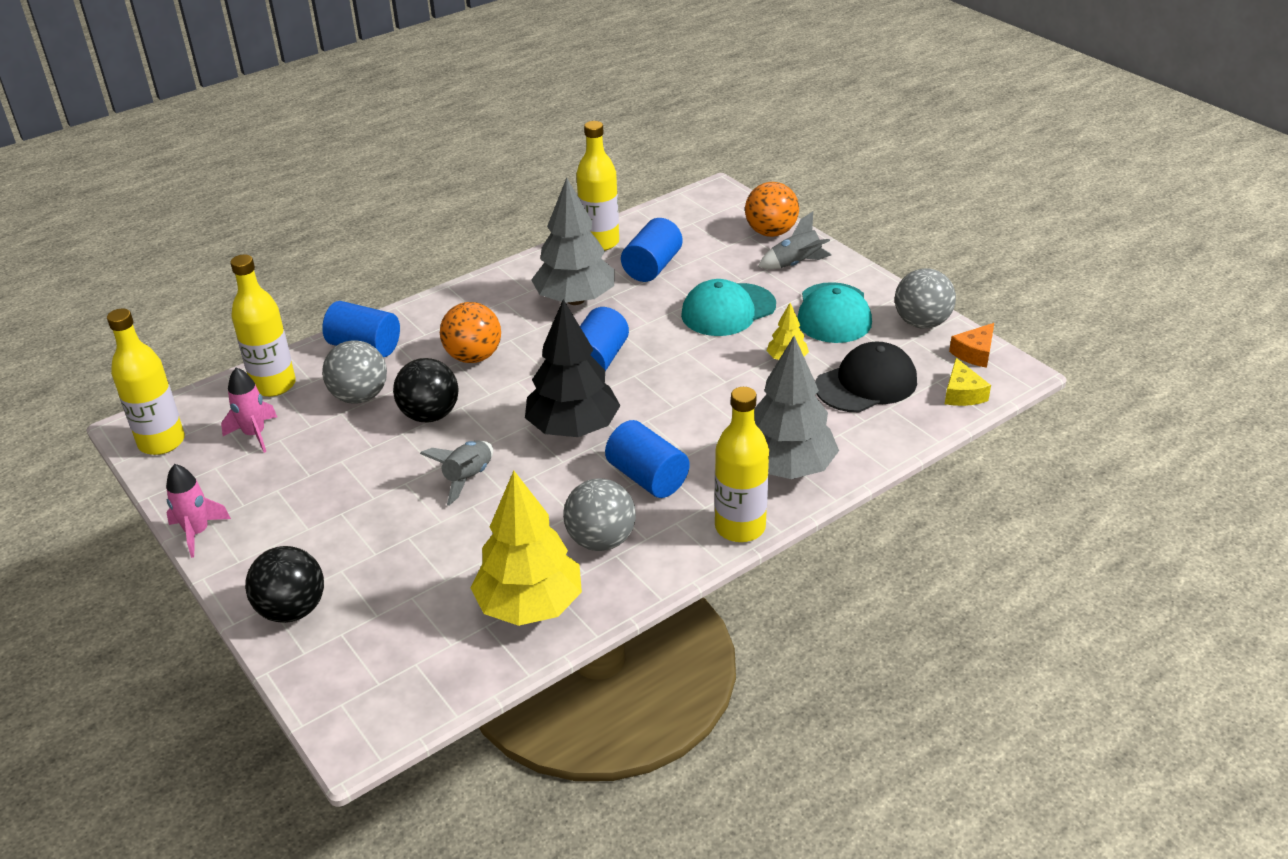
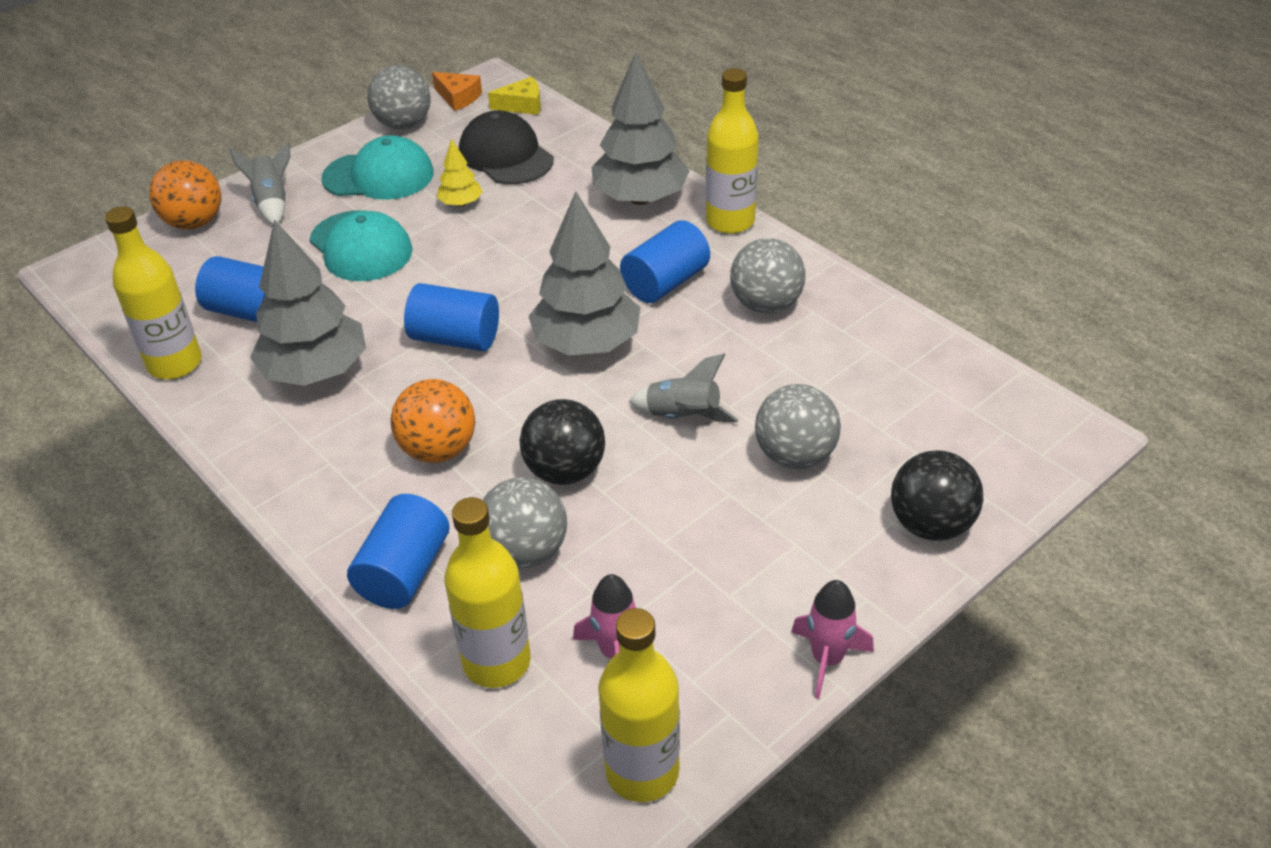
camera: 95 degrees left, 5 degrees up
(400, 538) = (795, 456): none -> grey ball
(530, 606) = (869, 341): yellow tree -> none
(573, 428) = (586, 344): black tree -> grey tree

